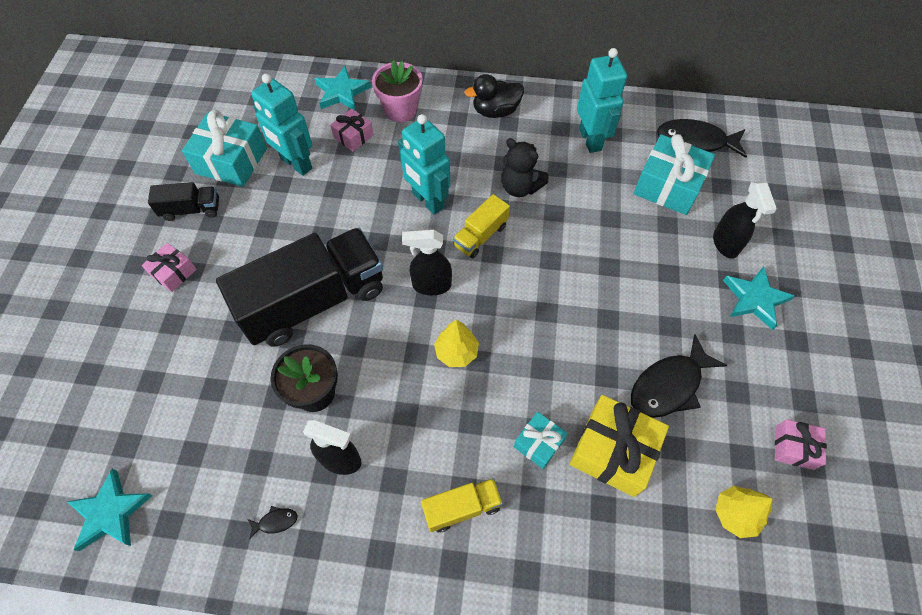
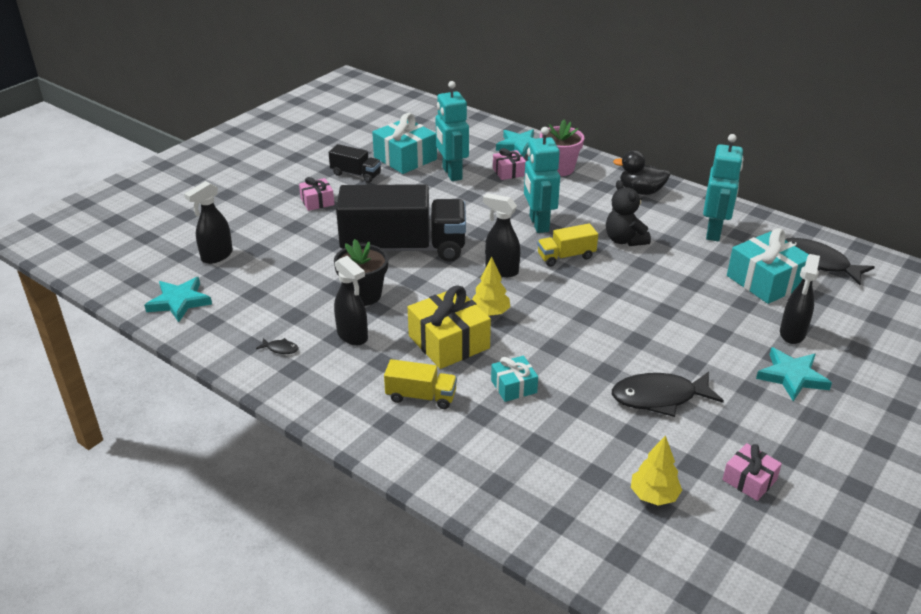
camera: 30 degrees right, 25 degrees down
(108, 416) = (216, 256): none -> black spray bottle
(613, 451) = (574, 415): yellow gift -> yellow gift (449, 342)

